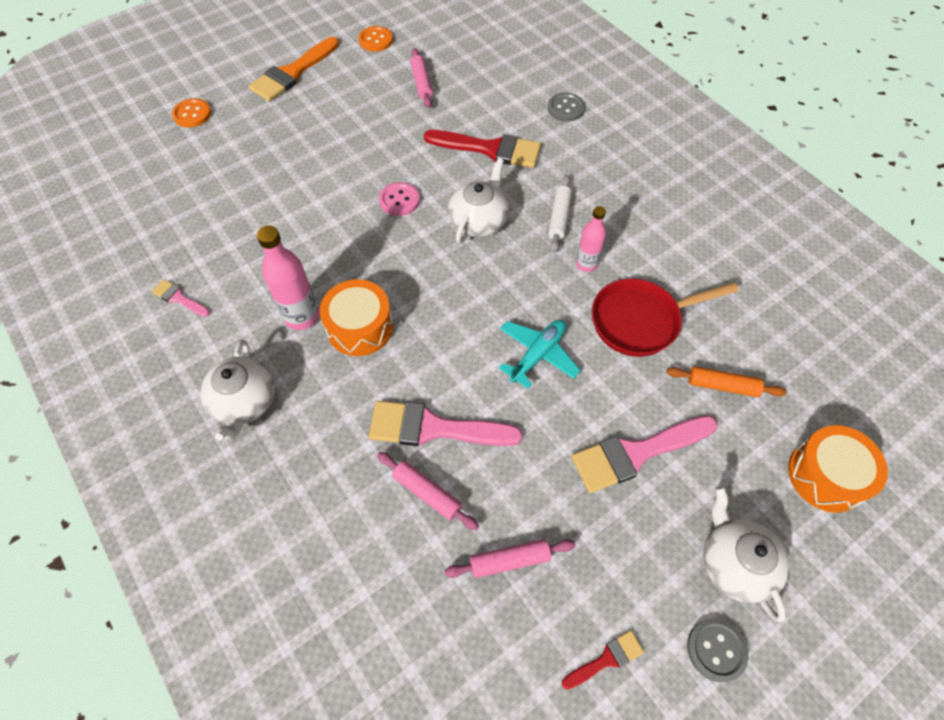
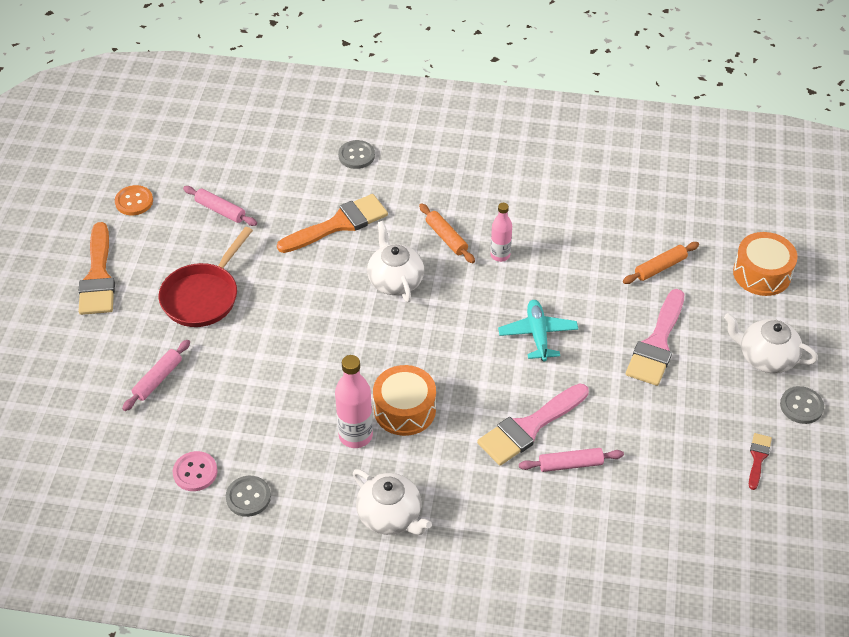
camera: 45 degrees left, 10 degrees down
(179, 298) = (248, 497): pink brush -> grey button
(192, 114) = (56, 369): orange button -> none
(399, 200) = (320, 308): pink button -> pink button (195, 472)
(490, 149) = (339, 224): red brush -> orange brush
(510, 561) = (657, 457): pink rolling pin -> pink rolling pin (158, 379)
(559, 218) = (446, 238): white rolling pin -> orange rolling pin
(640, 321) = (573, 265): red pan -> red pan (203, 296)

